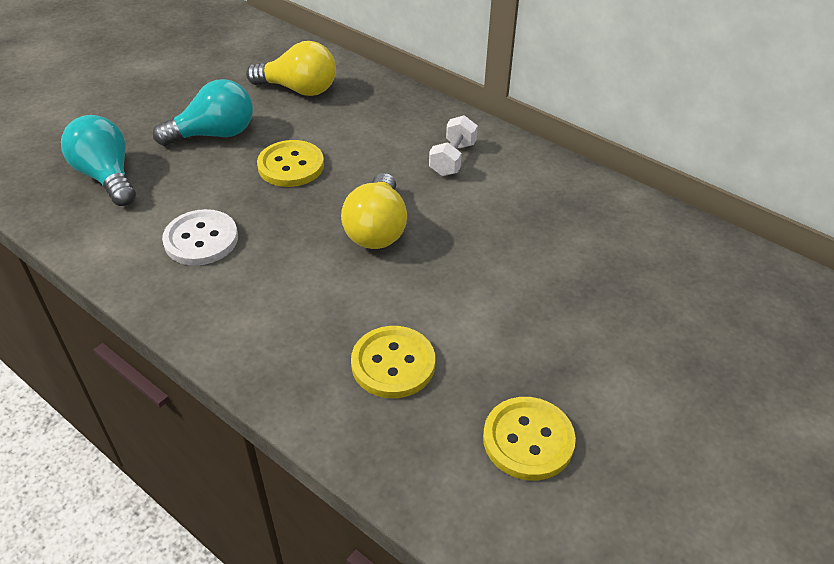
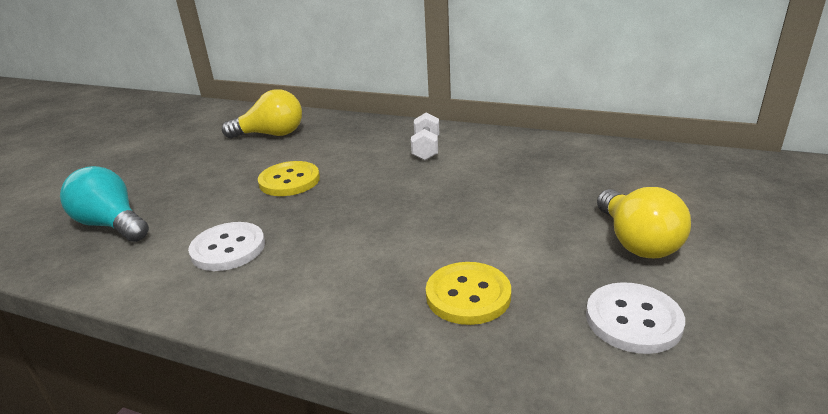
camera: 15 degrees left, 15 degrees down
(214, 134) = (208, 175): turquoise light bulb -> none
(377, 229) = (391, 204): yellow light bulb -> yellow light bulb (636, 242)
(528, 440) = (633, 320): yellow button -> white button

